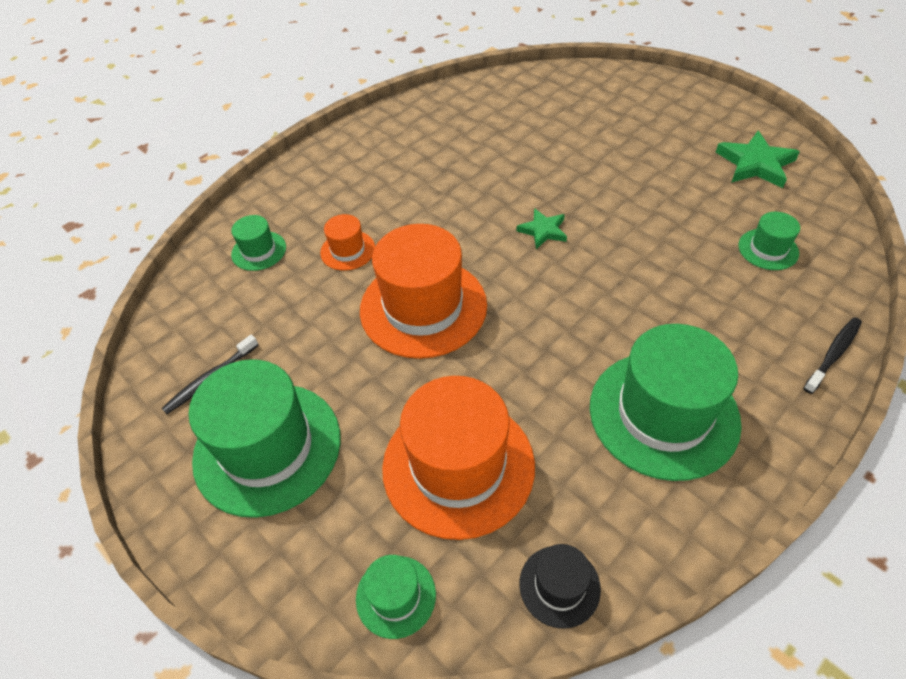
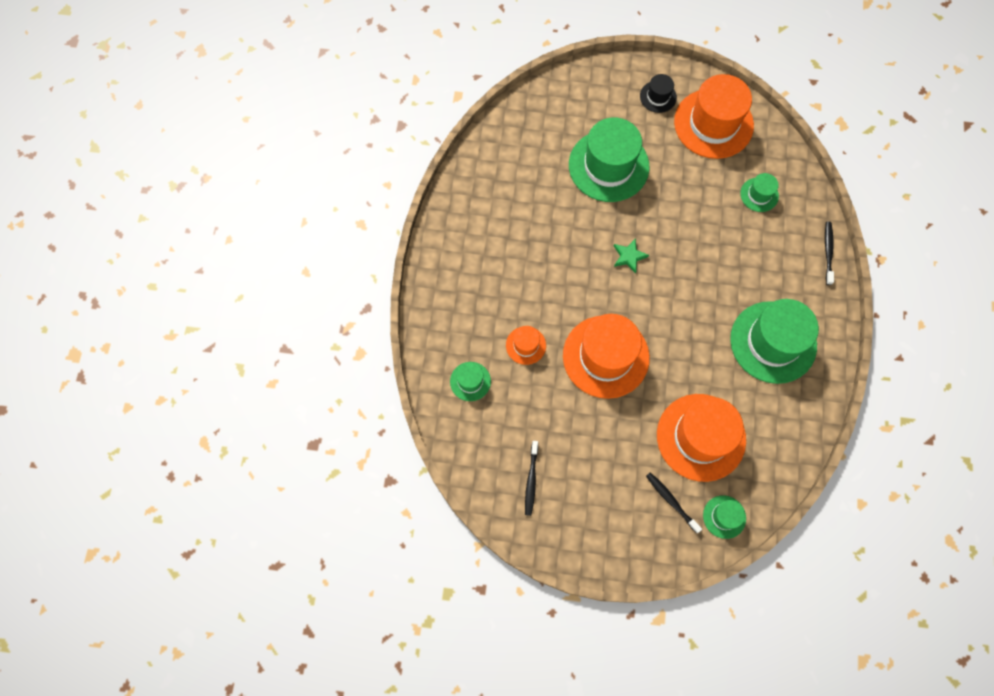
camera: 40 degrees left, 20 degrees up
(267, 447) = (601, 494): green hat -> green hat (608, 166)
(343, 519) = (671, 501): none -> black toothbrush
(559, 586) = (786, 462): black hat -> black hat (658, 97)
(755, 164) = (713, 123): green star -> orange hat

